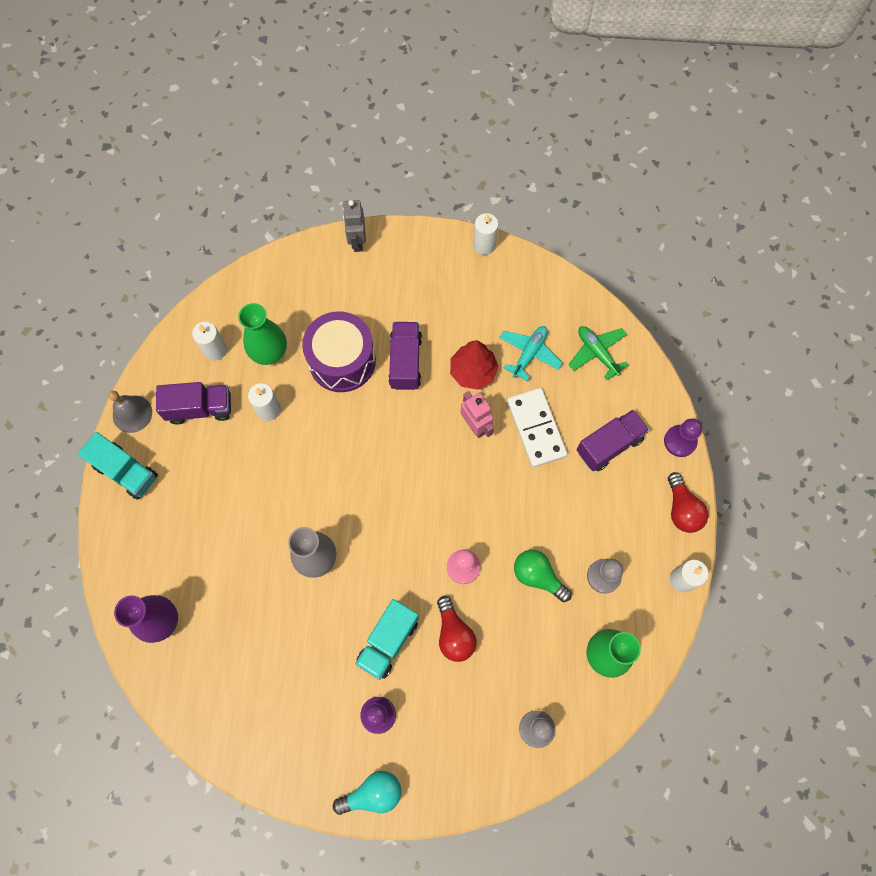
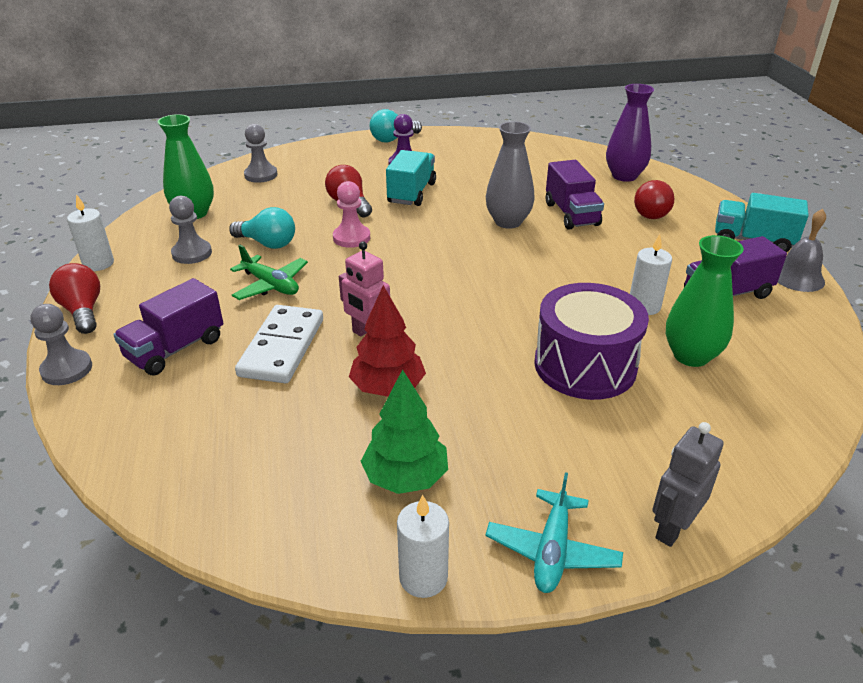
camera: 165 degrees right, 35 degrees down
(180, 542) = (650, 212): none -> red light bulb
(215, 350) = (764, 345): white candle -> none
(357, 241) = (672, 528): grey robot -> grey robot turned 120 degrees counterclockwise
(405, 362) = (493, 380): purple truck -> purple truck (571, 214)
(478, 302) = (406, 477): none -> green tree
(529, 354) = (303, 424): turquoise plane -> turquoise plane (552, 551)
(536, 428) = (282, 347): white domino -> white domino turned 45 degrees clockwise
(538, 576) = (267, 243): green light bulb -> turquoise light bulb
(597, 353) = (186, 446): green plane -> green plane (271, 285)
(680, 441) = (67, 369): purple pawn -> grey pawn

